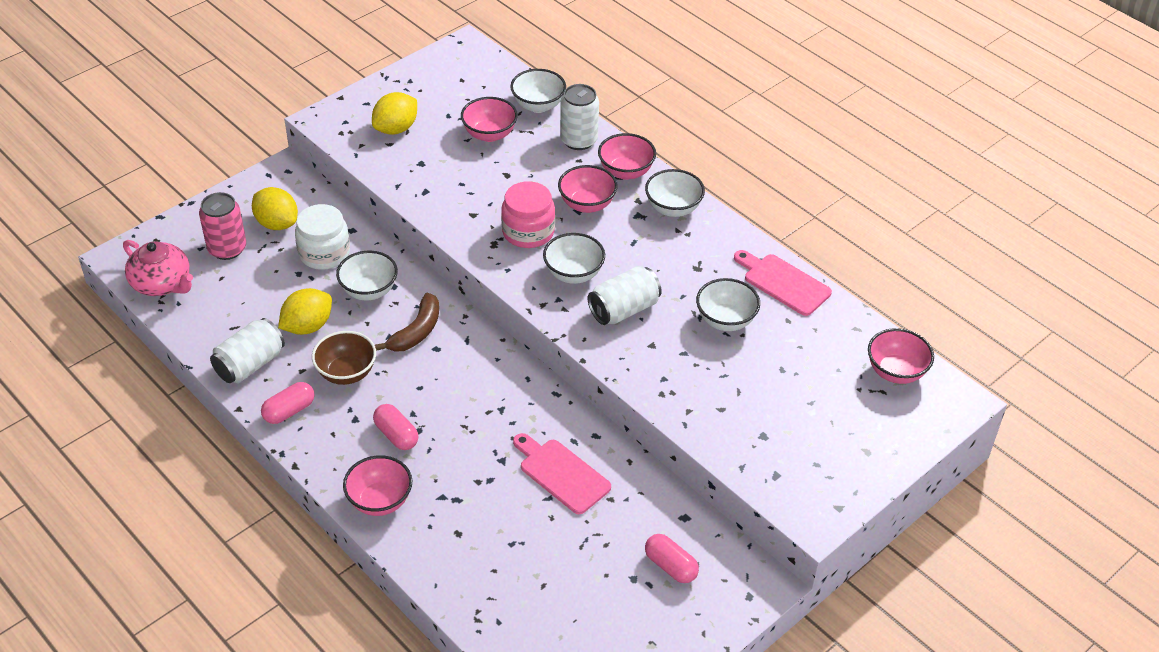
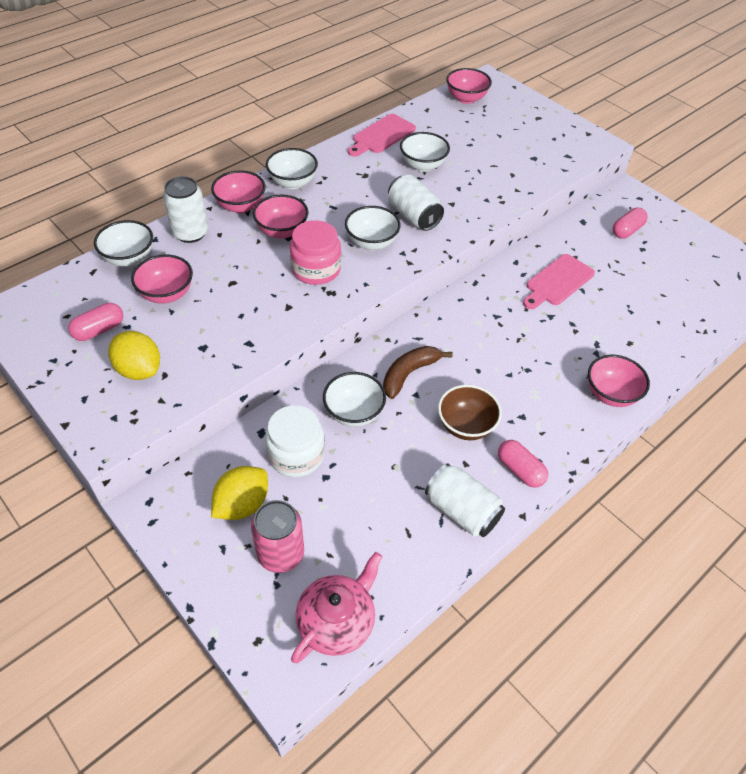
camera: 90 degrees left, 5 degrees up
(307, 326) = (405, 462): yellow lemon -> none
(396, 435) = (536, 385): pink capsule -> pink capsule (99, 330)
(416, 331) = (409, 374): brown banana -> brown banana turned 75 degrees counterclockwise

